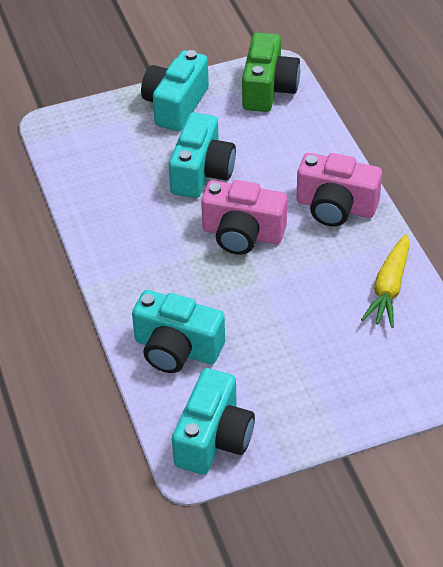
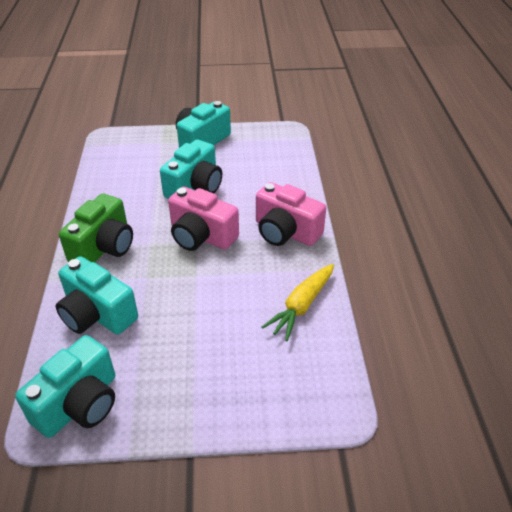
camera: 15 degrees right, 5 degrees down
(268, 89) = (273, 143): green camera -> green camera (104, 247)

